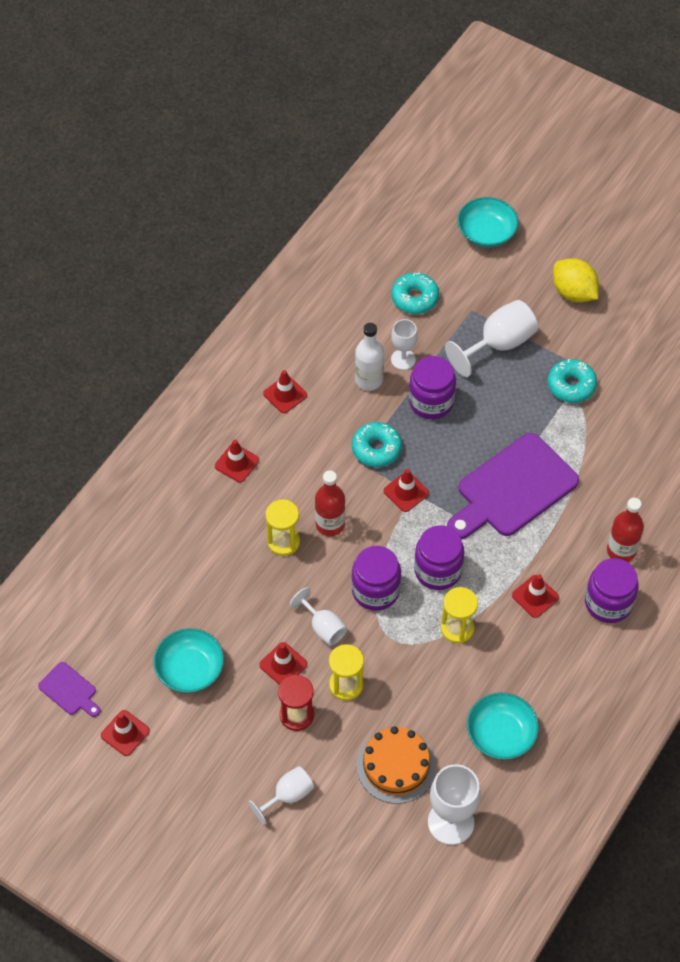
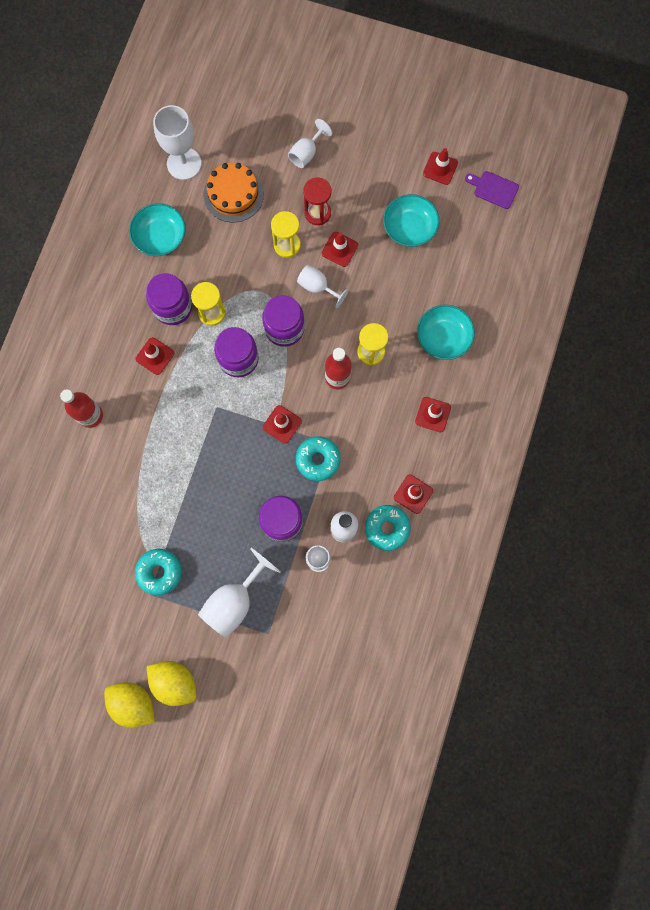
camera: 165 degrees right, 20 degrees up
(415, 298) = (324, 633): turquoise donut -> turquoise donut (387, 528)
(486, 232) = (273, 734): turquoise bowl -> turquoise bowl (443, 337)
(512, 489) = (192, 451): purple cutting board -> none
(608, 603) = (94, 365): purple jar -> purple jar (173, 307)
(617, 285) = (133, 702): none -> yellow lemon

